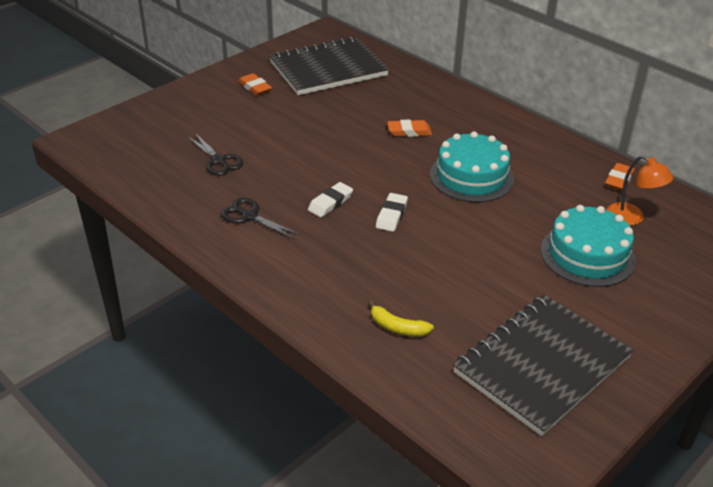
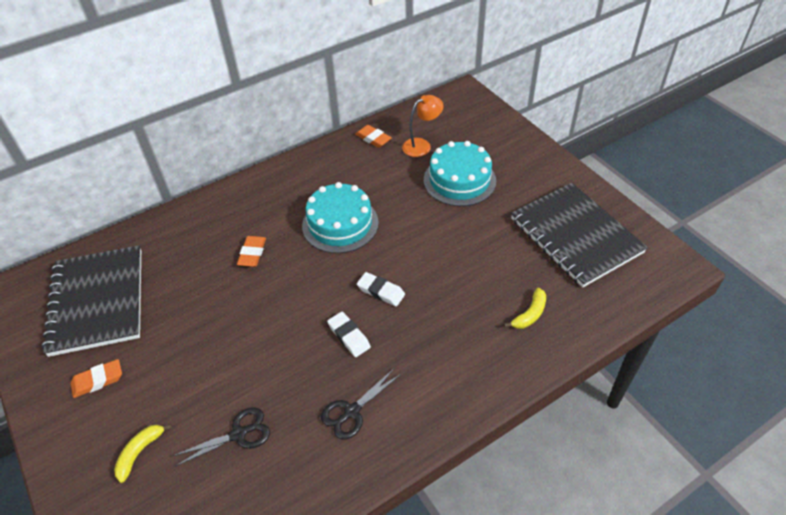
camera: 75 degrees left, 10 degrees up
(197, 120) = (140, 452): none -> yellow banana

